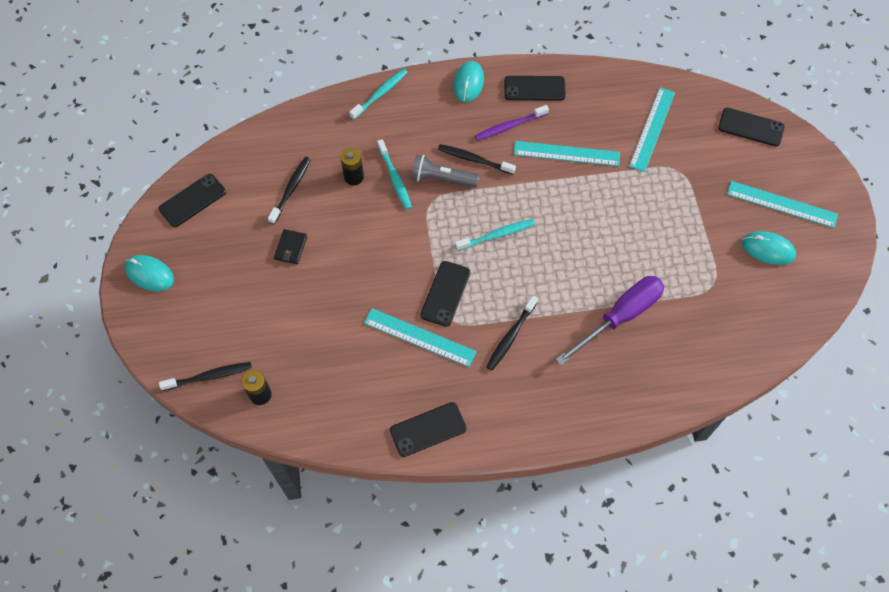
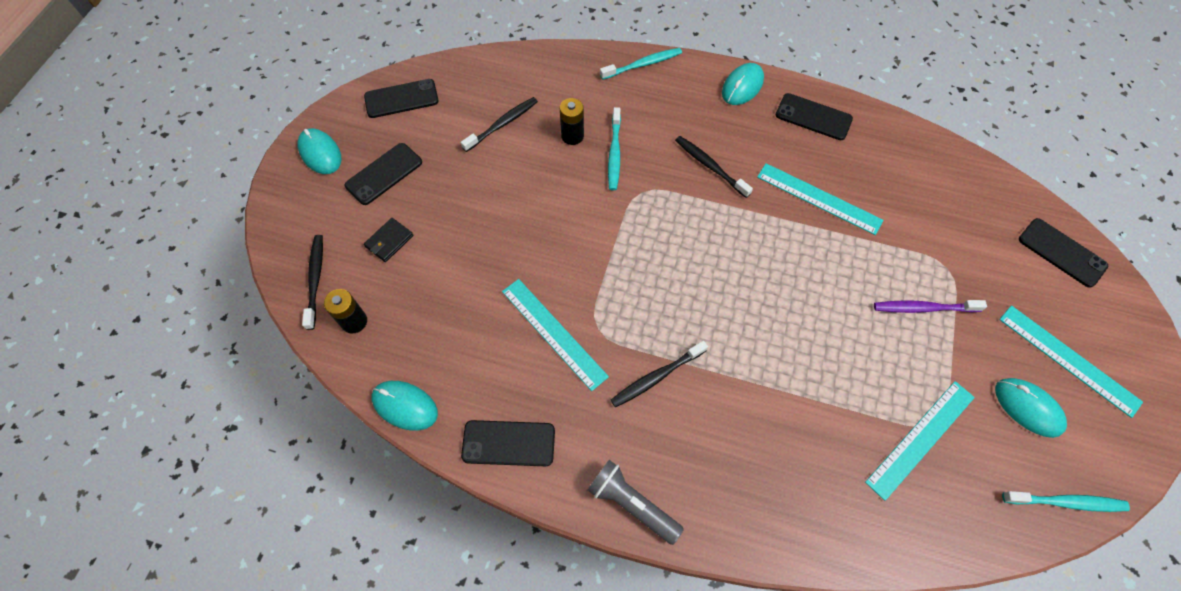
camera: 25 degrees right, 0 degrees up
(209, 376) = (315, 279): black toothbrush -> black toothbrush turned 105 degrees counterclockwise
(291, 248) = (470, 182): black wallet -> black wallet (389, 241)
(336, 438) = (405, 406): none -> turquoise mouse
(442, 179) = (664, 173): grey flashlight -> grey flashlight (631, 504)
(445, 293) = (607, 297): black phone -> black phone (384, 174)
(497, 235) = (696, 256): turquoise toothbrush -> turquoise toothbrush (1066, 502)
(509, 126) = (766, 146): purple toothbrush -> purple toothbrush (923, 308)
(620, 317) = (799, 411): purple screwdriver -> none
(652, 129) = (934, 209): turquoise ruler -> turquoise ruler (920, 438)

